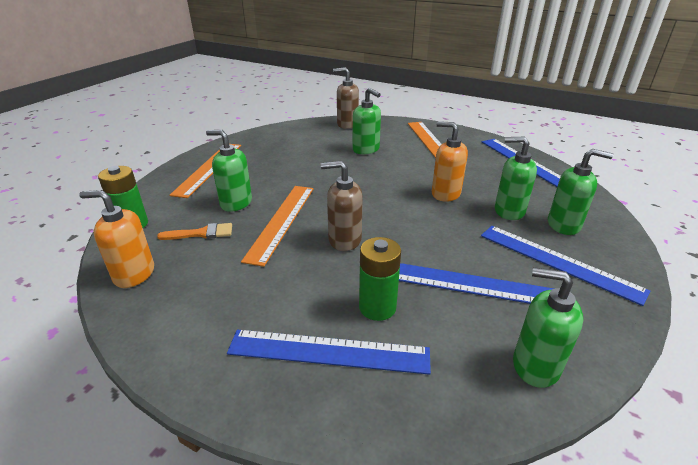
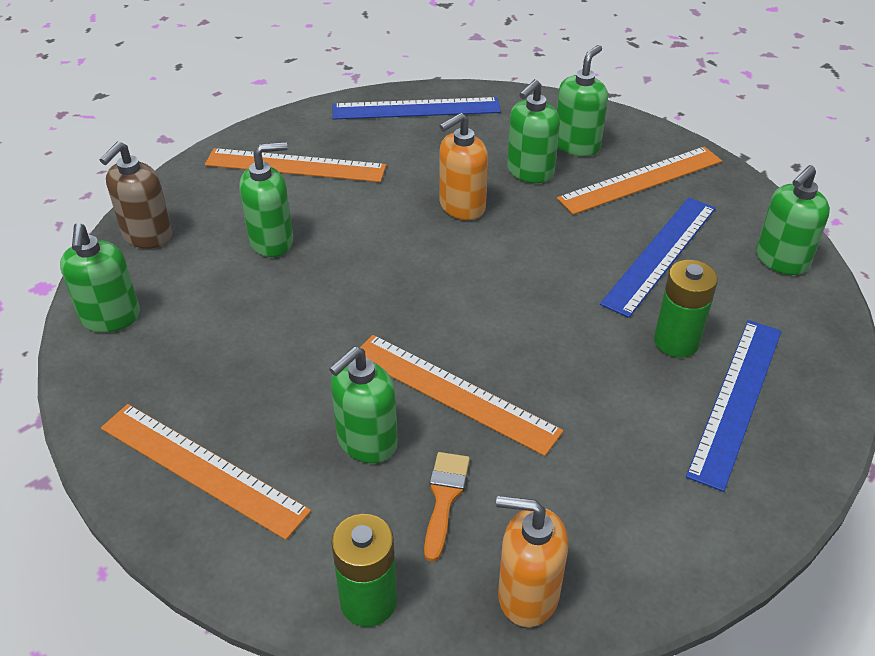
camera: 70 degrees left, 10 degrees up
(134, 274) = (527, 595): orange soap dispenser -> orange soap dispenser turned 75 degrees clockwise
(290, 130) = (111, 318): none -> green soap dispenser
(344, 240) = (532, 335): brown soap dispenser -> none
(558, 262) = (641, 180): blue ruler -> orange ruler

